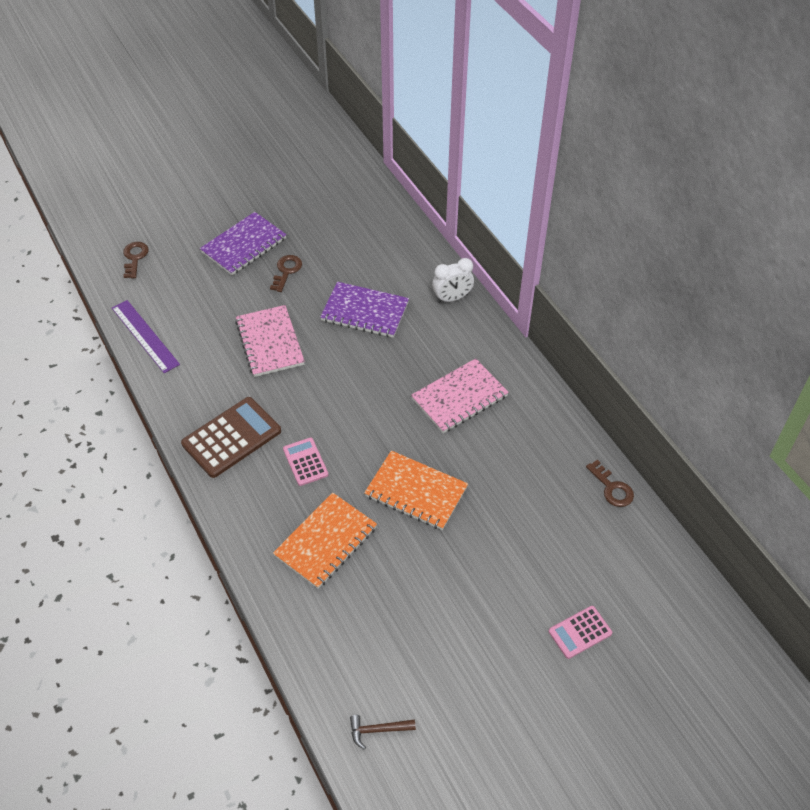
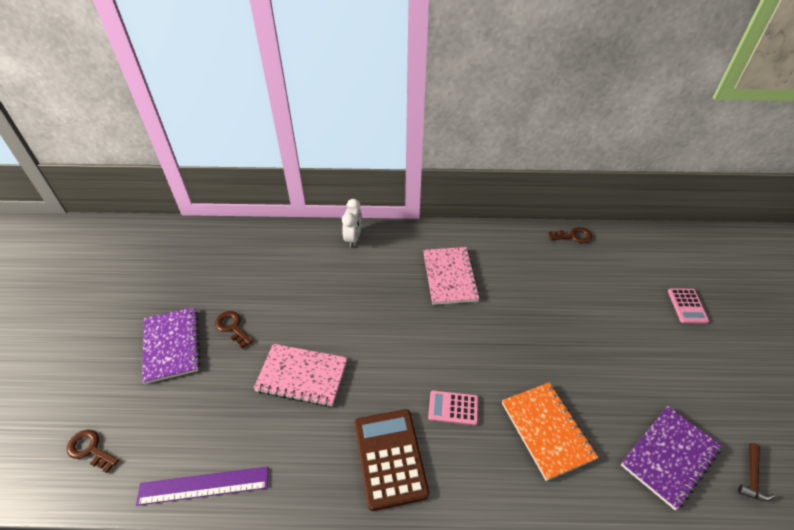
camera: 60 degrees left, 5 degrees down
(365, 312) = (323, 294): purple notebook -> purple notebook (669, 457)
(416, 492) = (525, 343): orange notebook -> none

